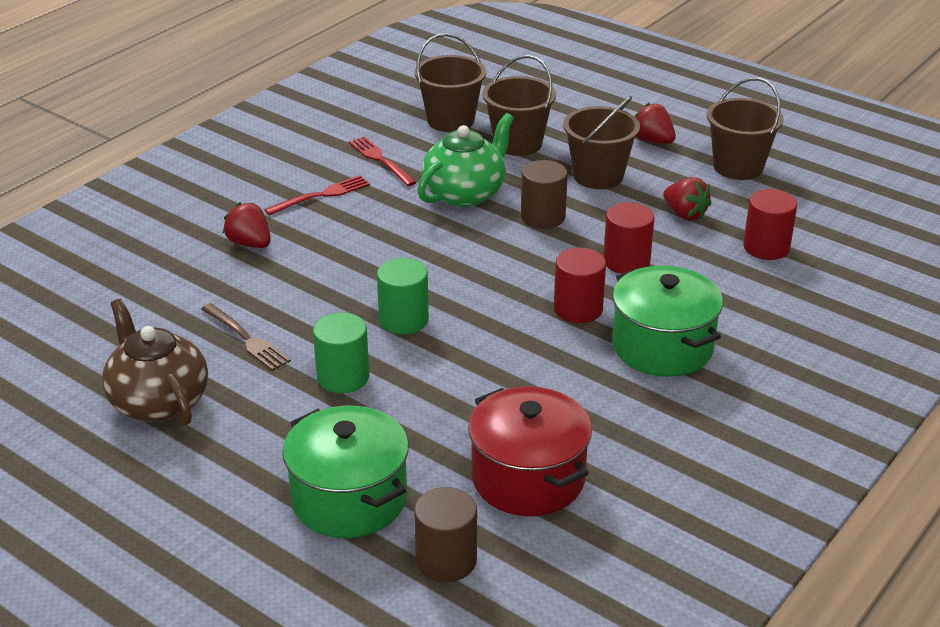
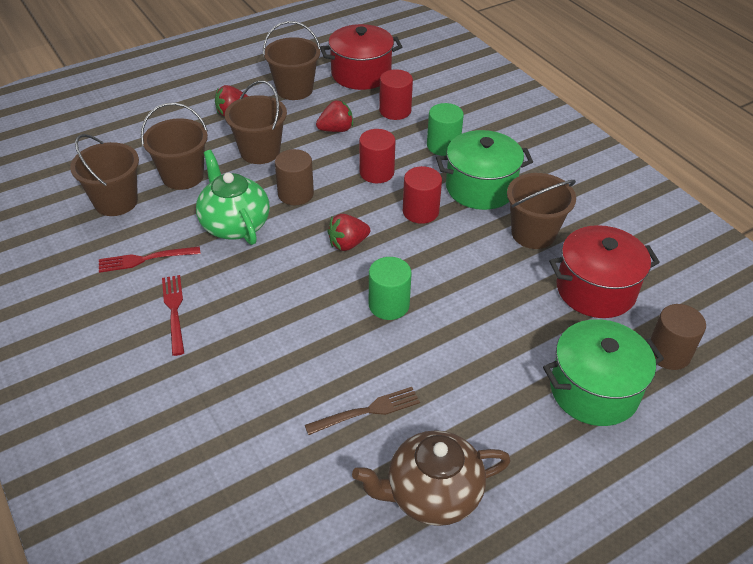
camera: 70 degrees left, 10 degrees up
(250, 244) = (220, 378): red strawberry -> red strawberry (348, 244)
(343, 377) = (447, 359): green cylinder -> green cylinder (443, 146)
(602, 407) = (533, 233): none -> brown bucket
(822, 204) = (361, 74): none -> red pot

